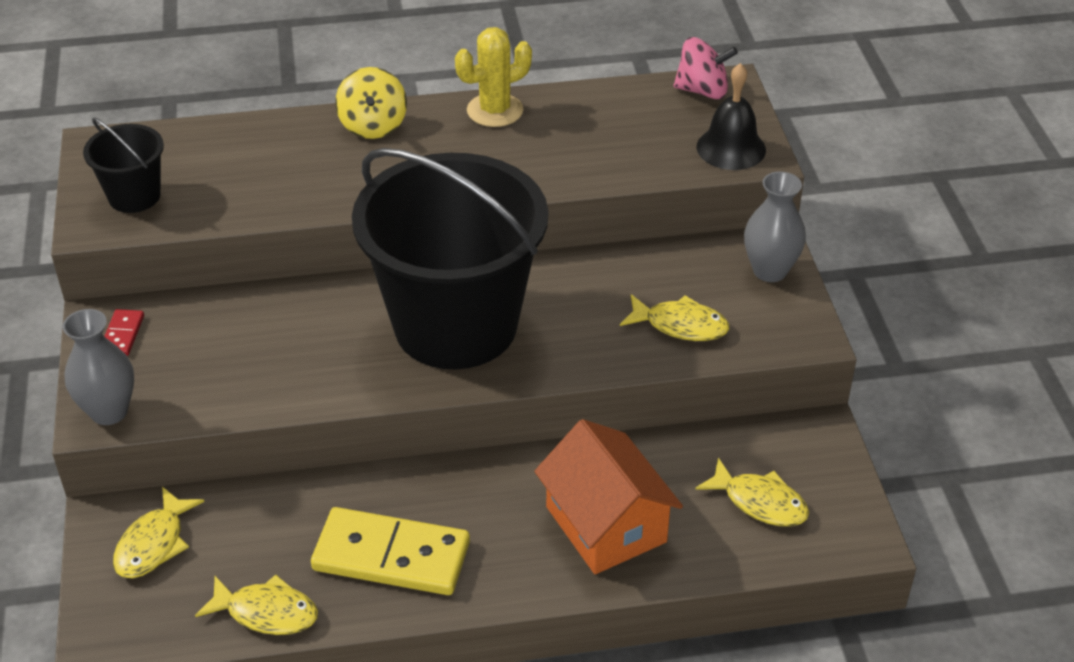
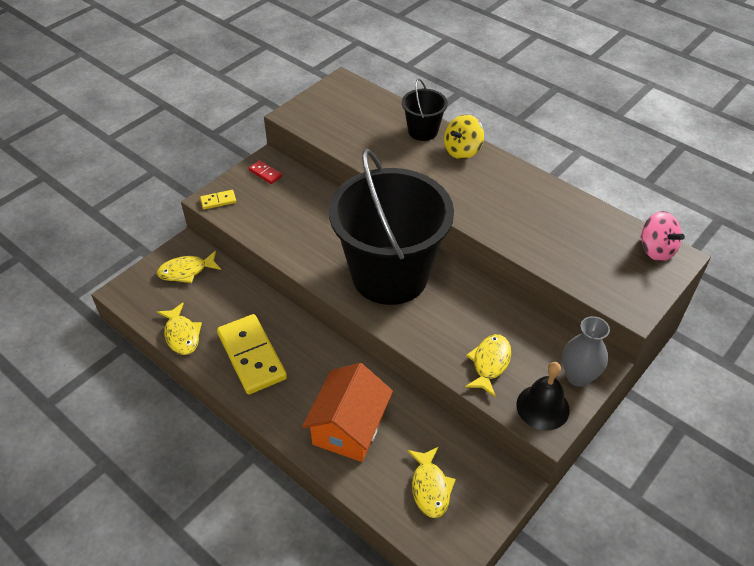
camera: 50 degrees right, 5 degrees up
(109, 411) = (218, 201): grey vase -> yellow domino
(122, 335) = (265, 173): red domino -> red domino turned 75 degrees clockwise
(134, 196) = (324, 113): black bucket -> black bucket (423, 131)
(495, 110) = (529, 183): yellow cactus -> none
(680, 325) = (490, 363): yellow fish -> yellow fish turned 135 degrees counterclockwise
(731, 148) = (624, 291): black bell -> black bell (542, 407)

